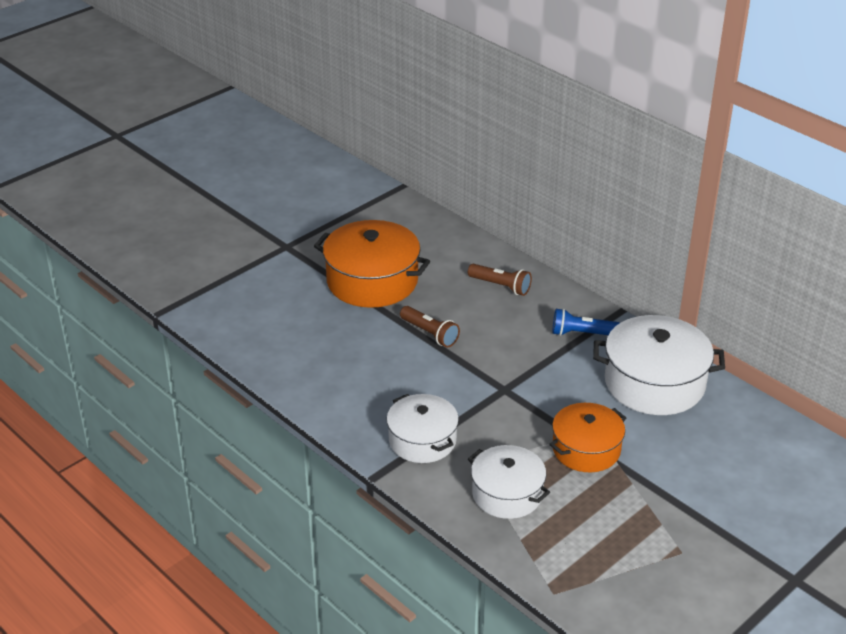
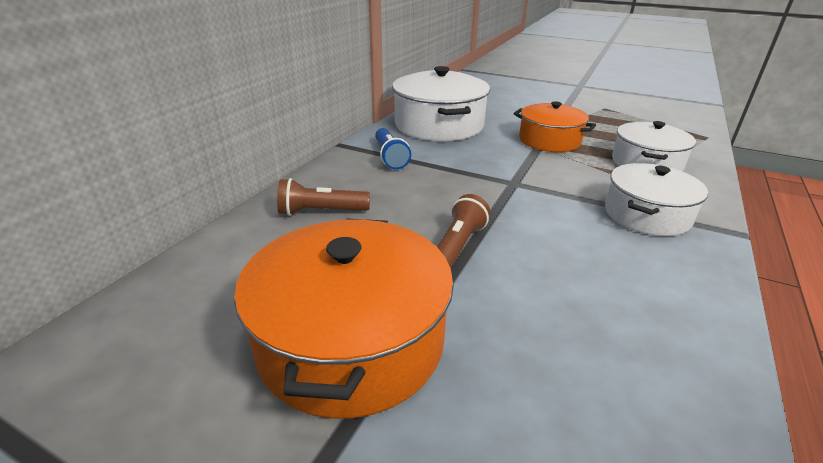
camera: 110 degrees left, 5 degrees down
(500, 286) = (321, 212): brown flashlight -> brown flashlight turned 105 degrees counterclockwise

